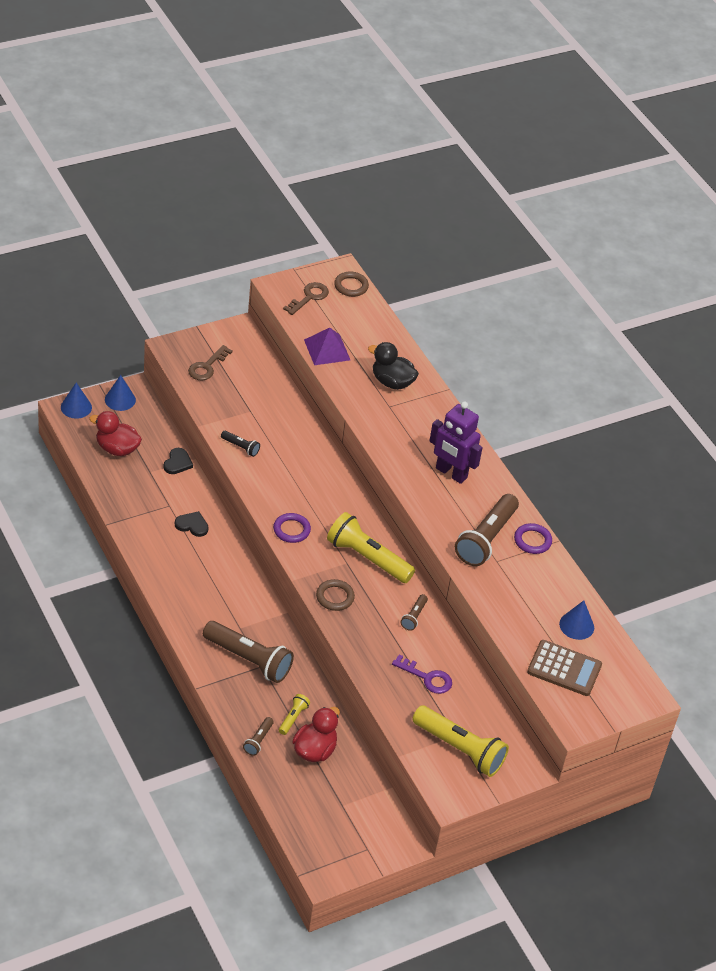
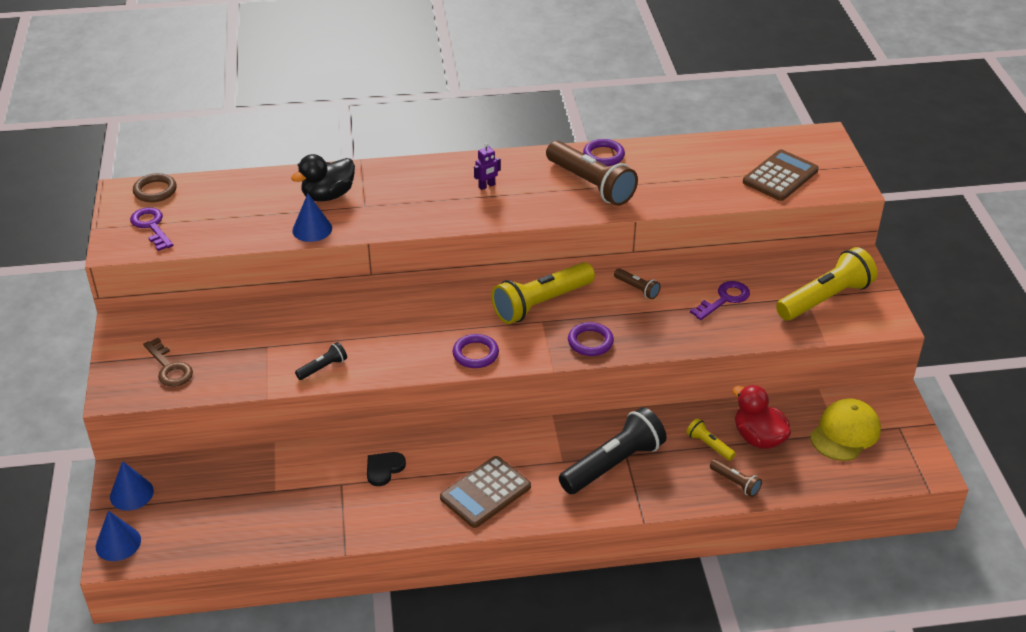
camera: 65 degrees left, 5 degrees down
(117, 449) = (218, 515): red duck -> none
(177, 463) = (273, 460): black heart -> none
(191, 588) = (485, 492): none -> brown calculator
(248, 659) = (613, 464): brown flashlight -> black flashlight
(309, 297) = (151, 226): brown key -> purple key
(327, 349) = (248, 232): purple pyramid -> none
(335, 597) = (590, 342): brown ring -> purple ring
(344, 810) = (845, 433): none -> yellow cap
(451, 473) = (487, 186): purple robot -> purple robot, size x0.45
(576, 625) = (725, 155): blue cone -> blue cone (312, 229)

